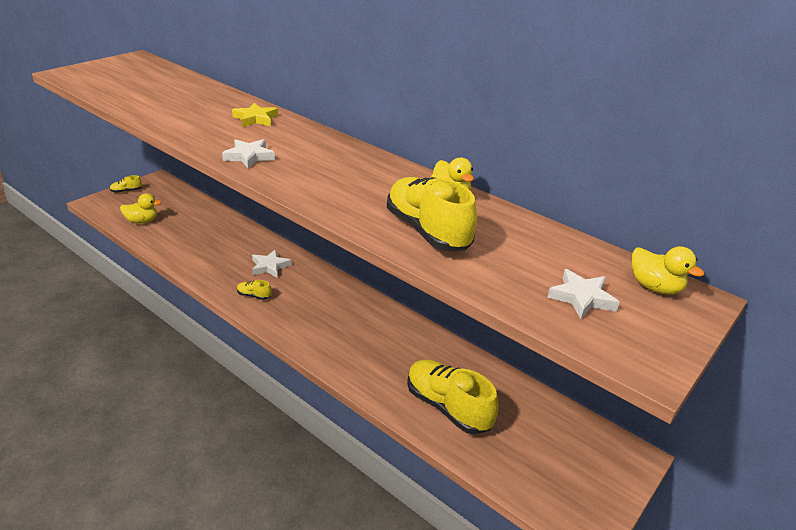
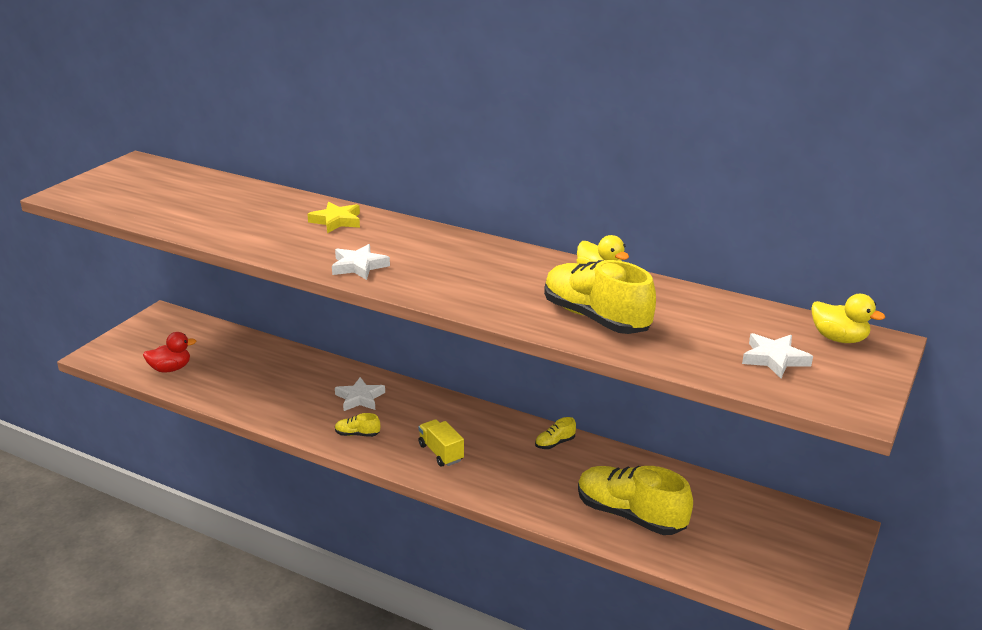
camera: 10 degrees left, 5 degrees down
(126, 191) = (128, 334): yellow shoe -> yellow shoe (555, 443)
(142, 221) = (170, 369): yellow duck -> red duck
(312, 322) = (441, 453): none -> yellow truck

